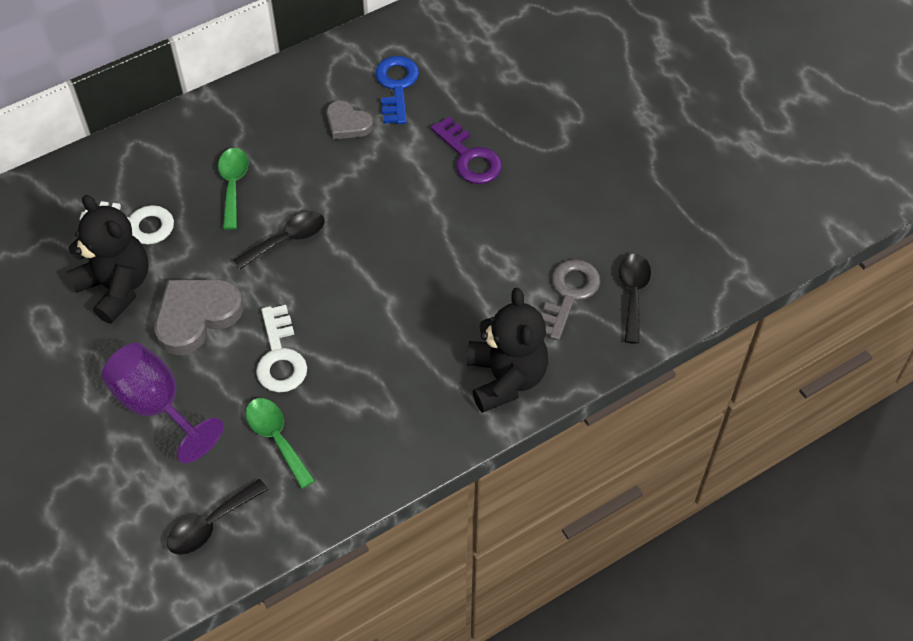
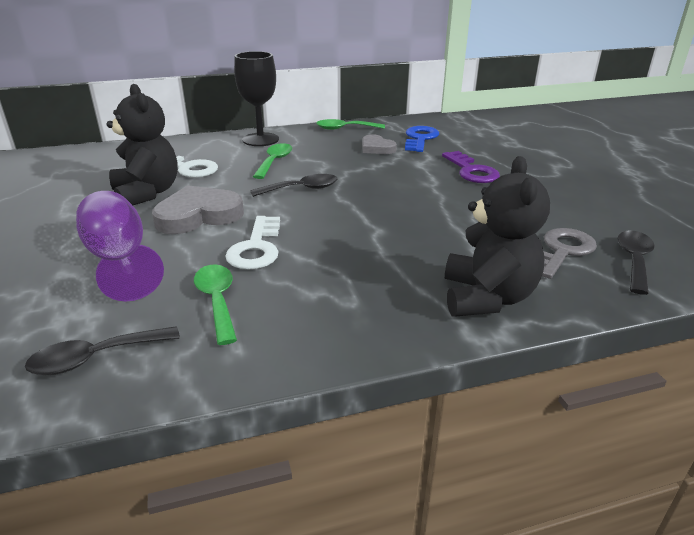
camera: 15 degrees right, 25 degrees down
(193, 132) = (260, 139): none -> black goblet
(293, 77) = (345, 128): none -> green spoon

